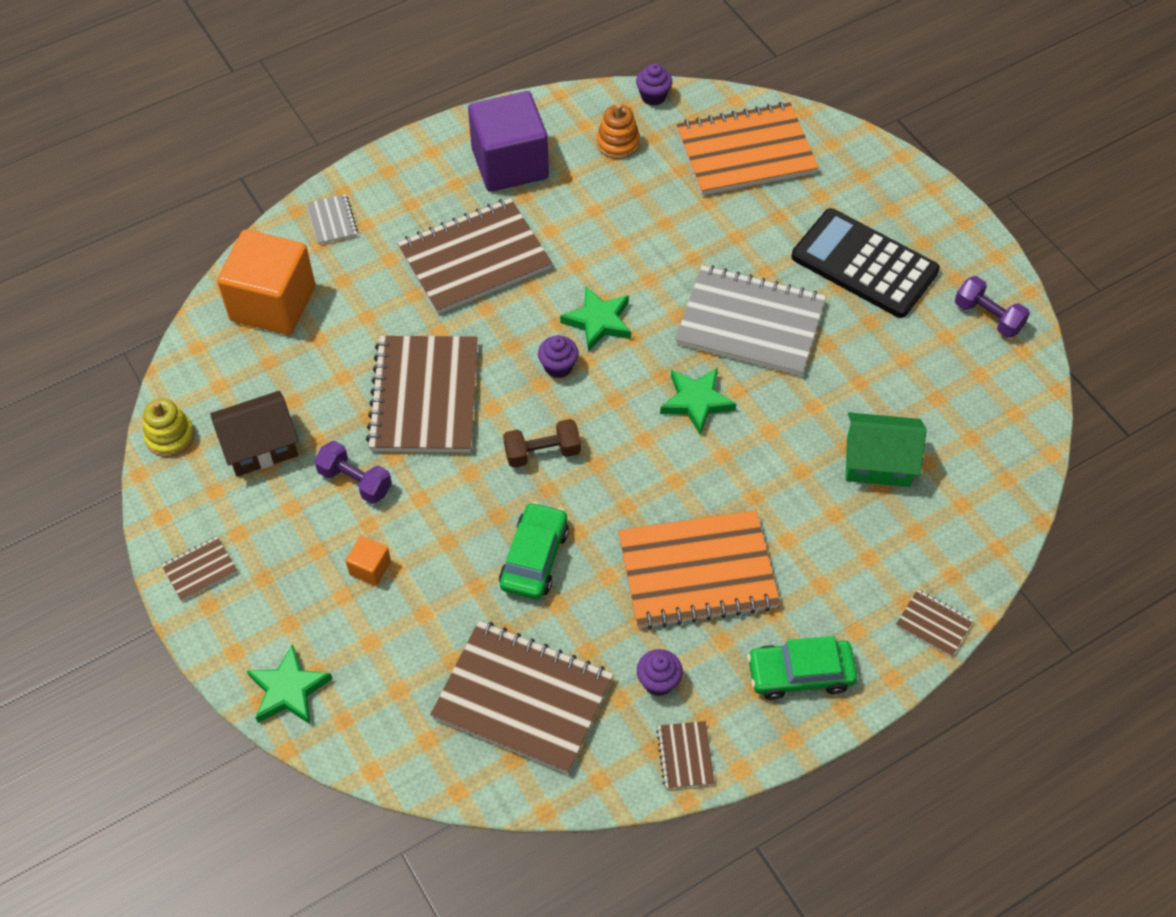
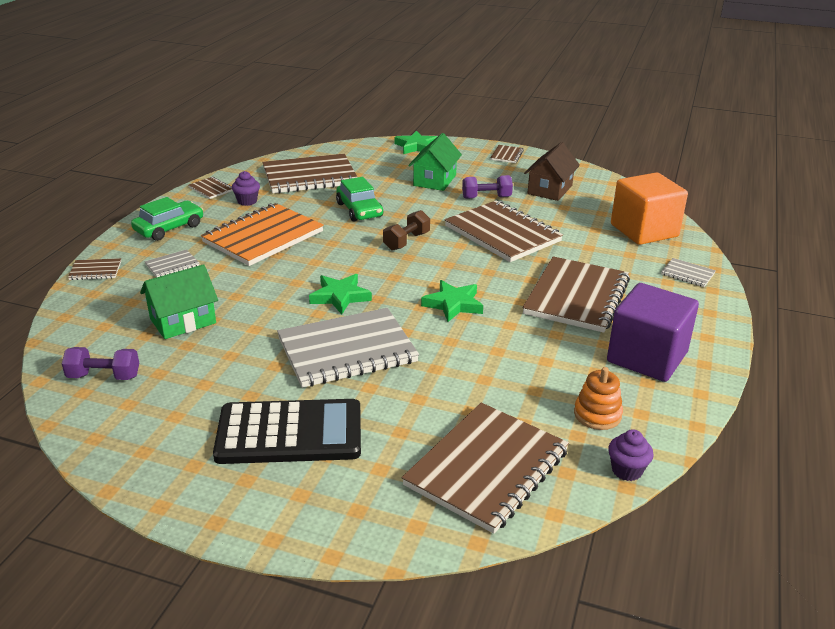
camera: 140 degrees right, 25 degrees down
(170, 436) = (594, 177): yellow stacking toy -> none
(370, 568) = (435, 180): orange cube -> green house
(558, 367) = (447, 275): purple cupcake -> none
(745, 152) = (487, 468): orange notebook -> brown notebook
(839, 578) = (172, 265): none -> grey notebook
(988, 317) = (142, 448): purple dumbbell -> purple dumbbell (104, 376)

